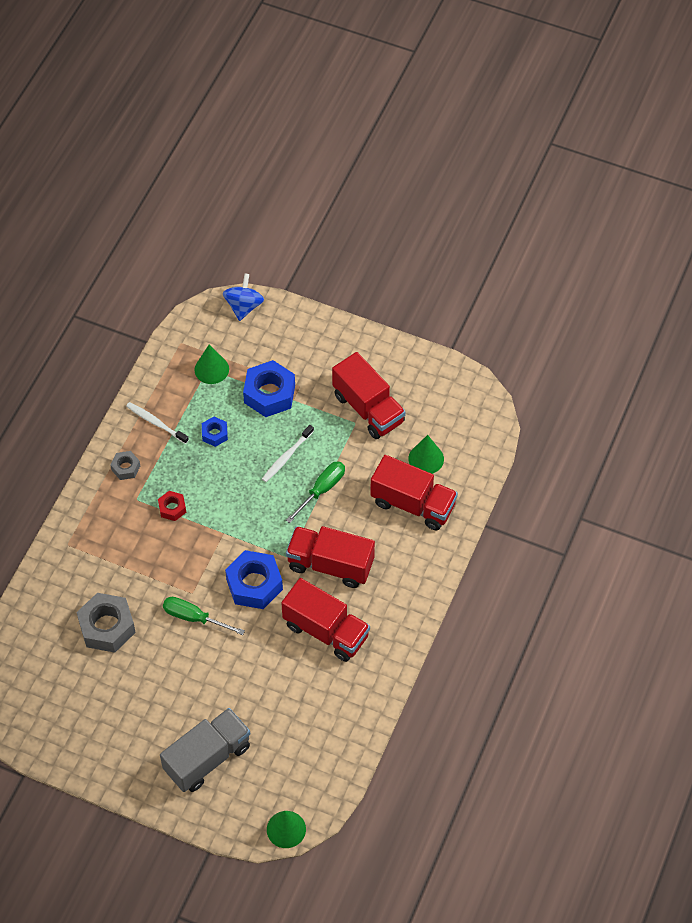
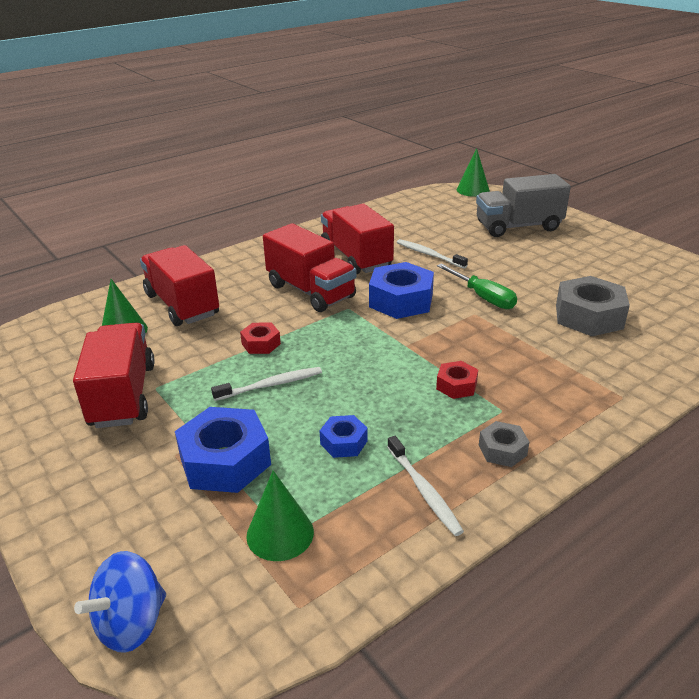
camera: 150 degrees left, 25 degrees down
(266, 665) = (429, 254): none -> white toothbrush
(322, 490) = (261, 344): green screwdriver -> red nut

